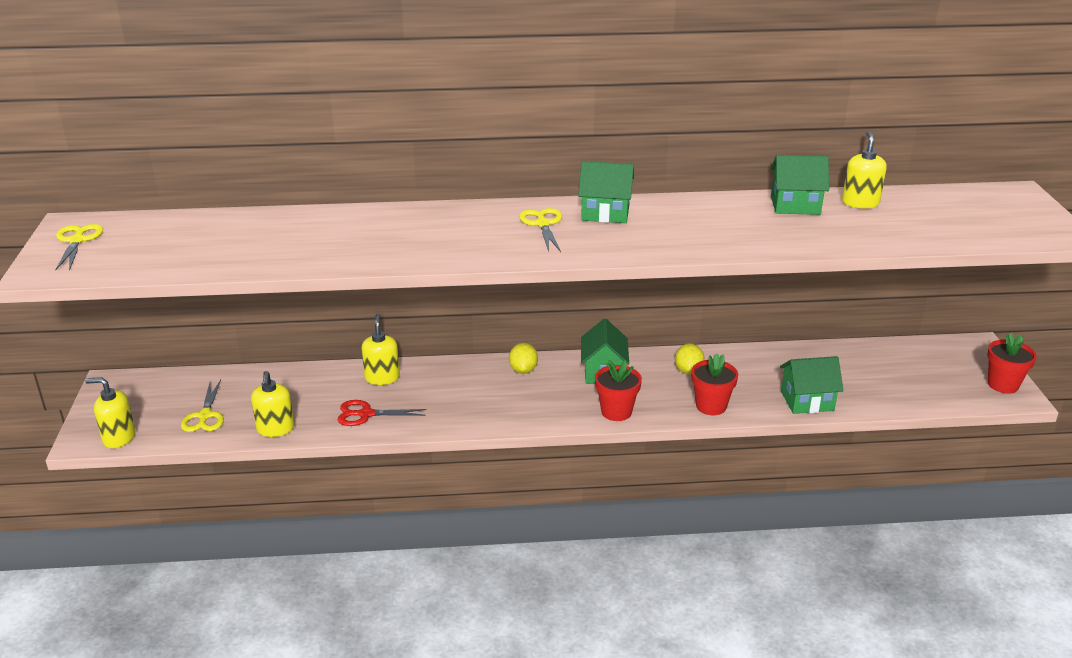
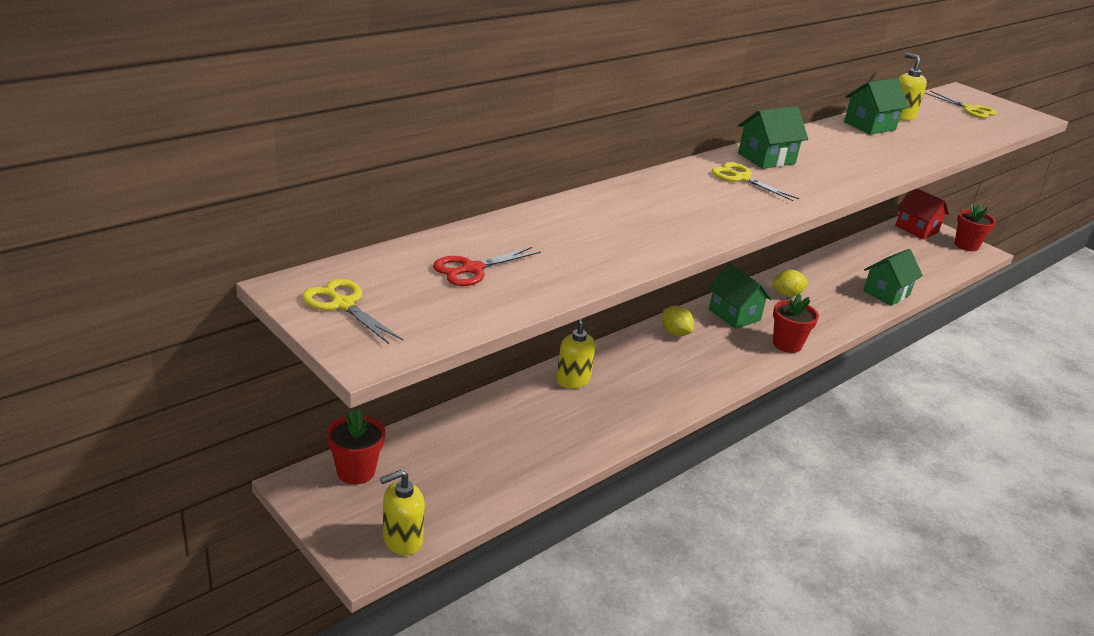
camera: 40 degrees left, 0 degrees up
(205, 416) = (460, 480): yellow scissors -> yellow scissors (970, 109)
(275, 429) = (548, 465): yellow soap dispenser -> none
(366, 414) = (607, 418): red scissors -> red scissors (472, 269)
(688, 370) = (787, 294): yellow lemon -> yellow lemon turned 75 degrees counterclockwise
(711, 406) = (838, 317): red flower pot -> red flower pot (356, 471)
(960, 352) = (916, 229): none -> red house

